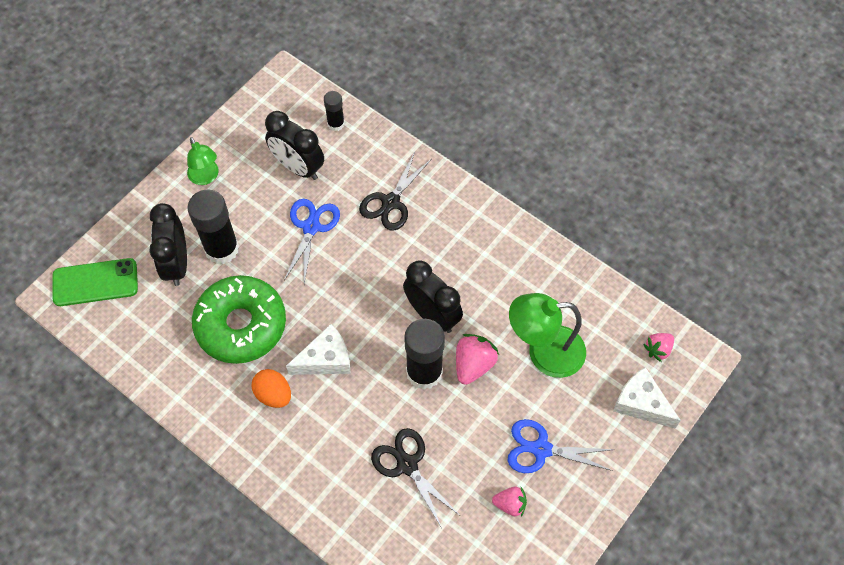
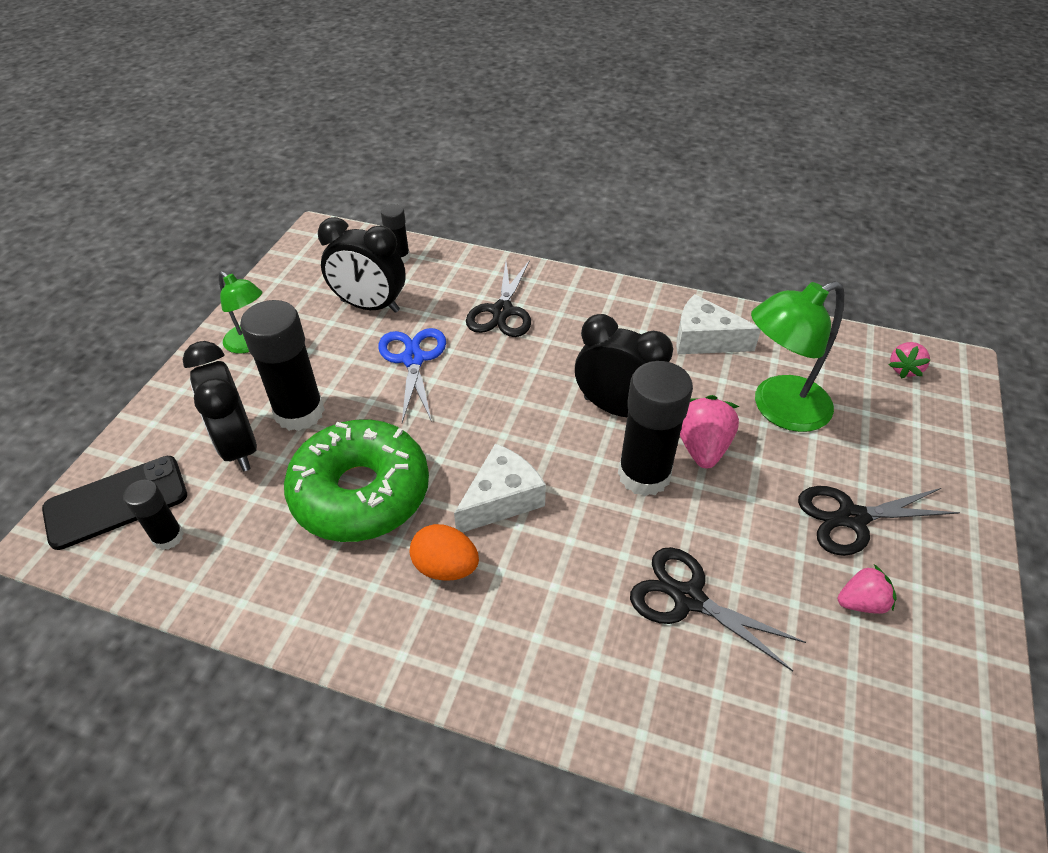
camera: 20 degrees left, 15 degrees down
(95, 283) = (116, 502): green phone -> black phone
(120, 318) = (168, 537): none -> black glue stick
(541, 449) = (852, 518): blue scissors -> black scissors
(641, 403) = (930, 428): white cheese -> white cheese (704, 339)

